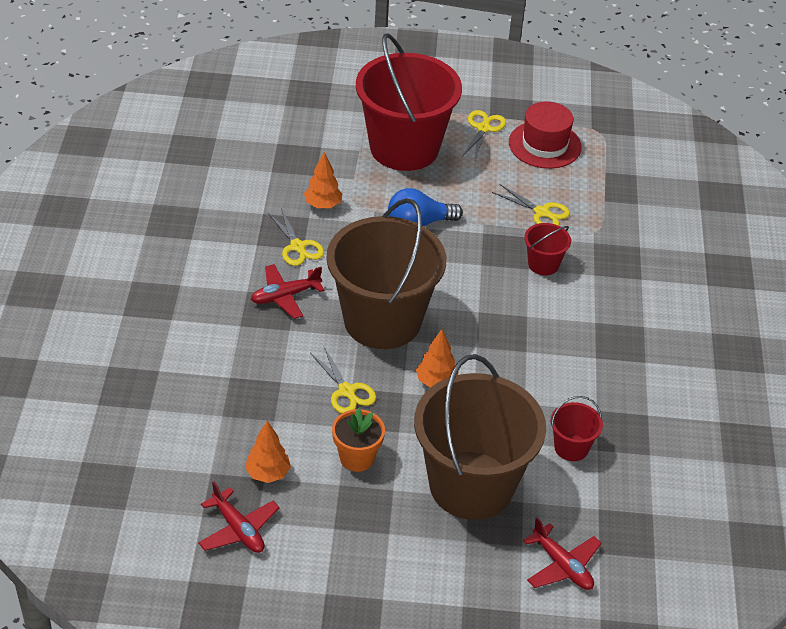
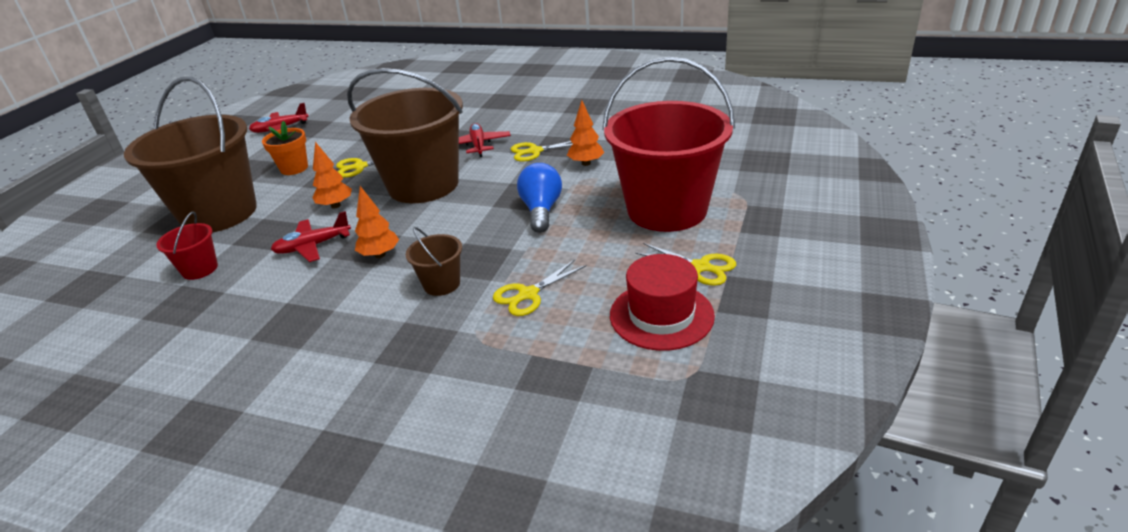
camera: 110 degrees right, 10 degrees down
(267, 474) = (313, 138): orange tree -> orange tree (380, 255)
(543, 264) = (442, 284): red bucket -> brown bucket
(562, 566) = (101, 248): red plane -> red plane (313, 246)

